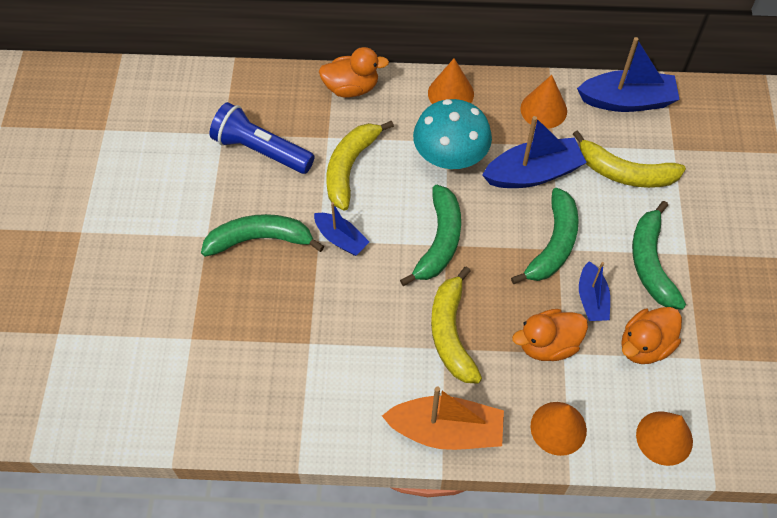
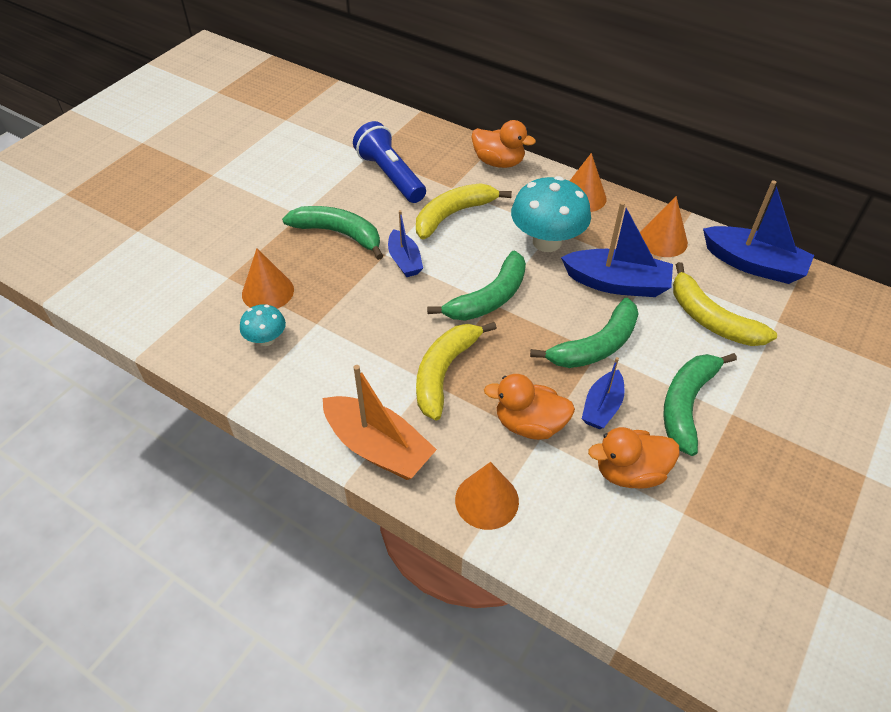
camera: 30 degrees right, 10 degrees down
(277, 382) = (266, 339): none -> turquoise mushroom
(664, 438) = (592, 566): orange cone -> orange cone (268, 292)

